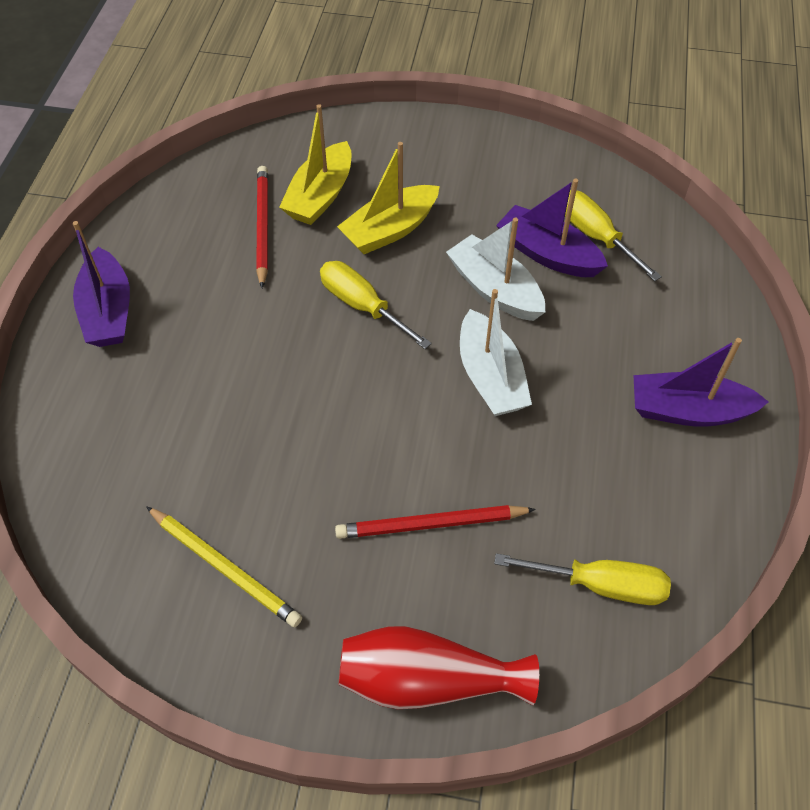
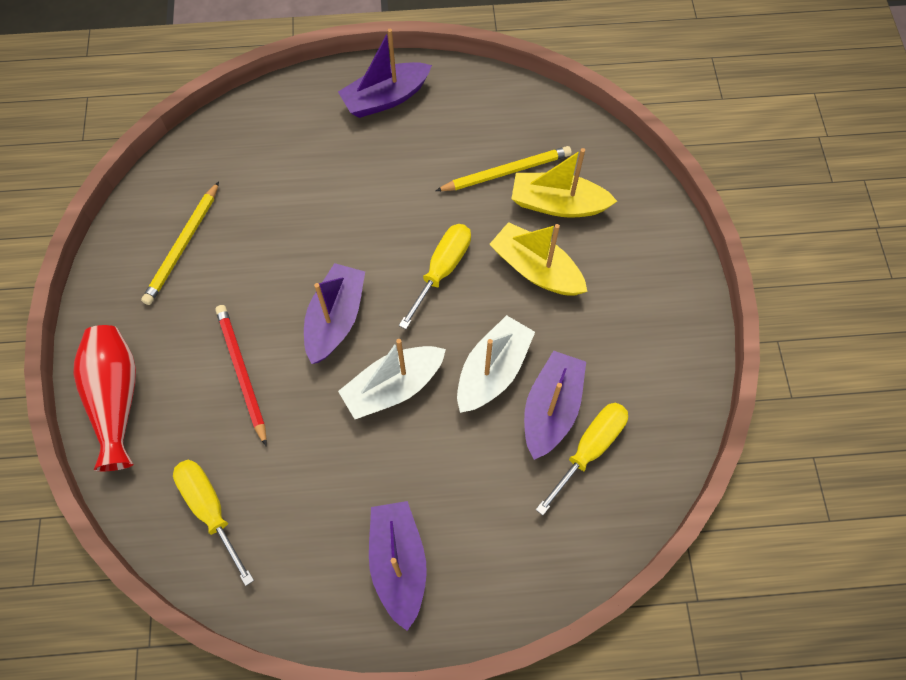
camera: 75 degrees right, 10 degrees up
(262, 227) = (506, 172): red pencil -> yellow pencil
(390, 415) = (335, 319): none -> purple boat
(600, 585) = (210, 510): yellow screwdriver -> yellow screwdriver turned 150 degrees clockwise

